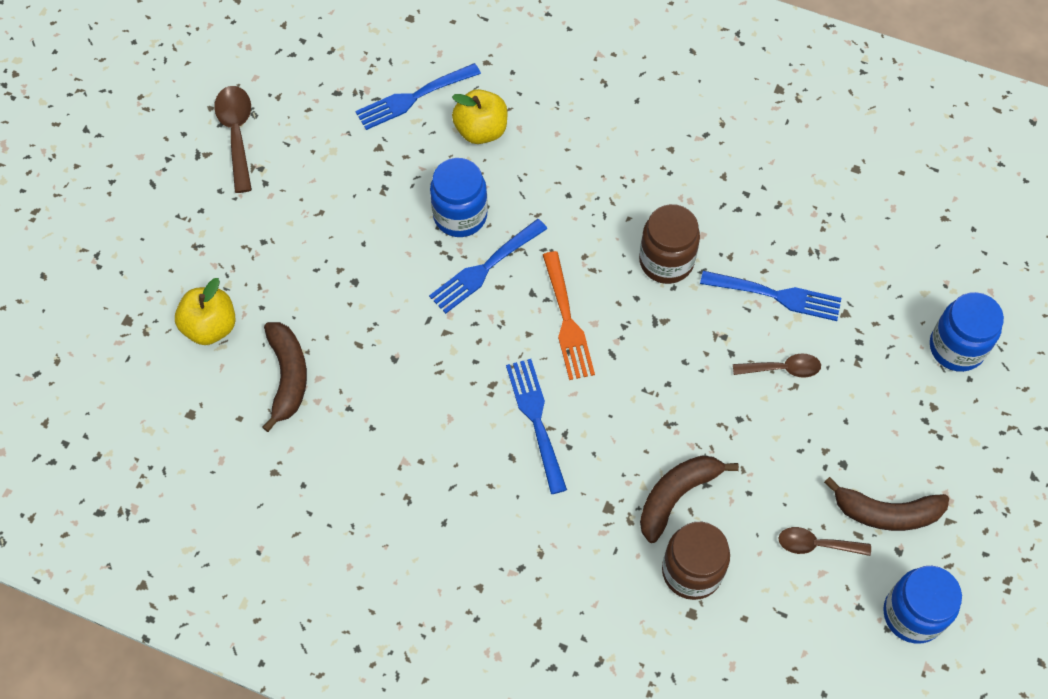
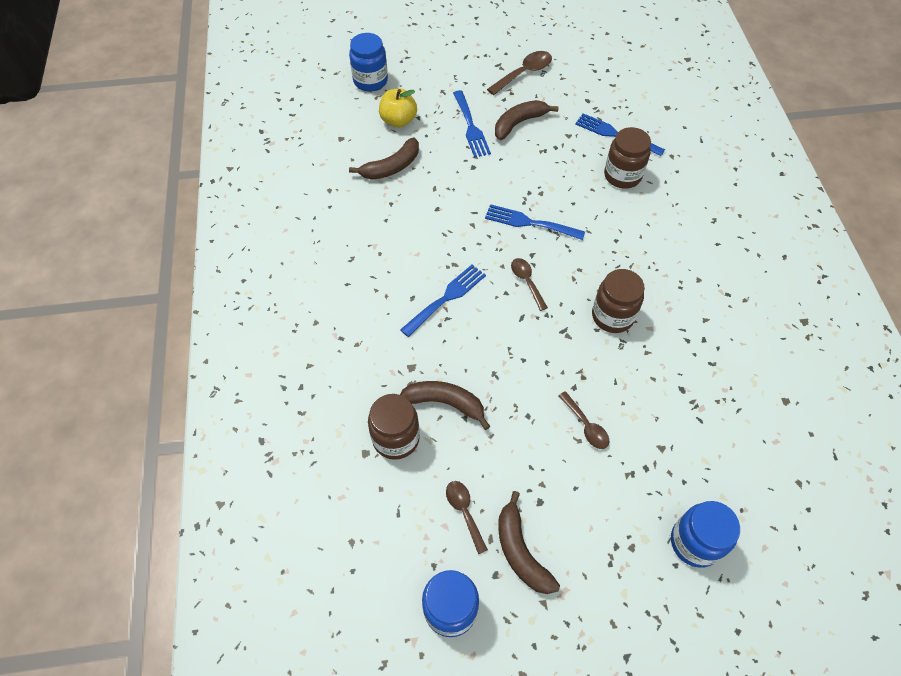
camera: 60 degrees right, 5 degrees down
(319, 189) = (519, 123): none -> brown banana
(460, 215) = (556, 194): blue jar -> blue jar (370, 81)
(481, 130) = (622, 176): yellow apple -> brown jar
(567, 320) = (526, 281): orange fork -> brown spoon
(776, 295) = (639, 395): blue fork -> blue fork (470, 126)

